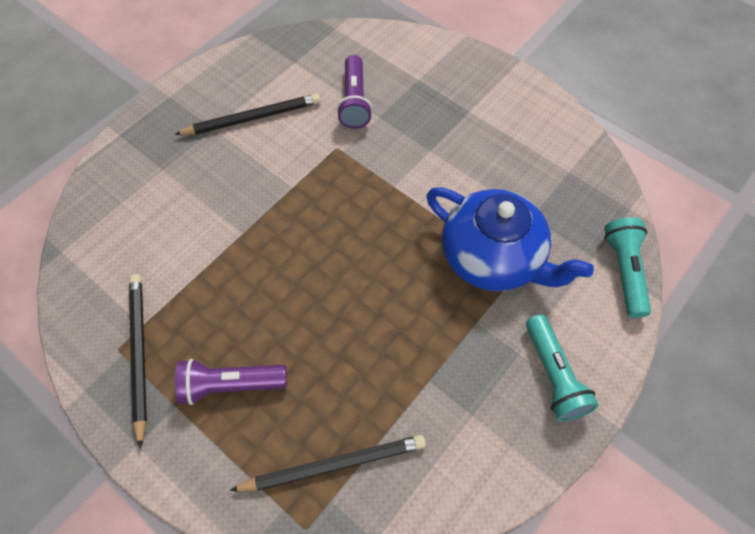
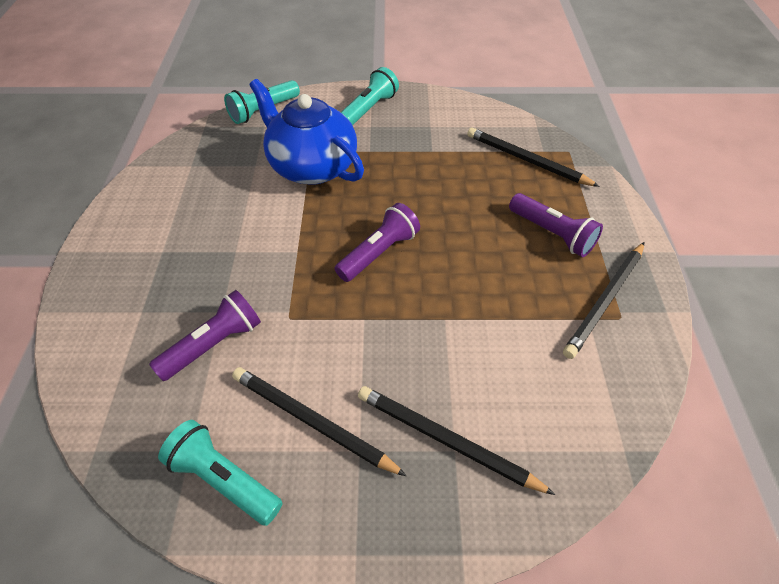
camera: 130 degrees left, 10 degrees down
(171, 169) = (446, 440): none -> black pencil
(262, 68) = (224, 478): none -> turquoise flashlight
(340, 237) = (379, 253): none -> purple flashlight
(492, 258) = (312, 166): blue teapot -> blue teapot turned 45 degrees counterclockwise

